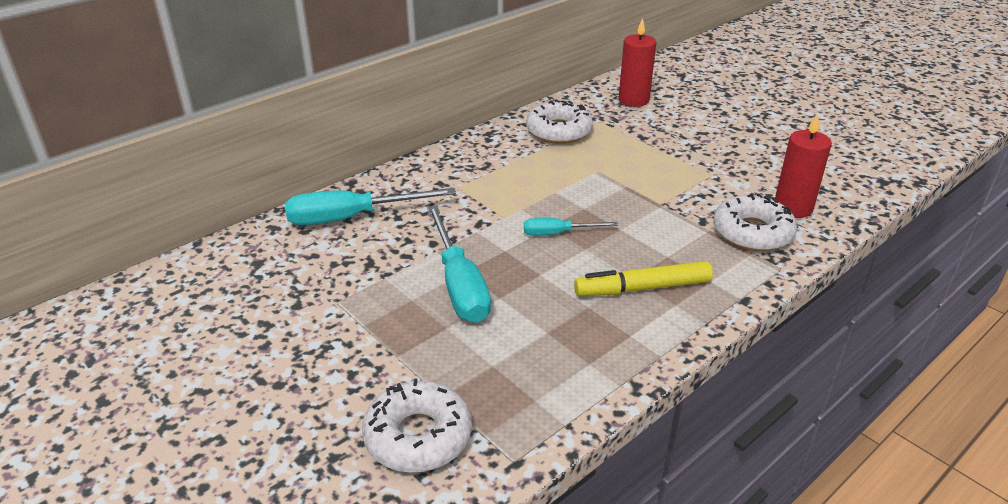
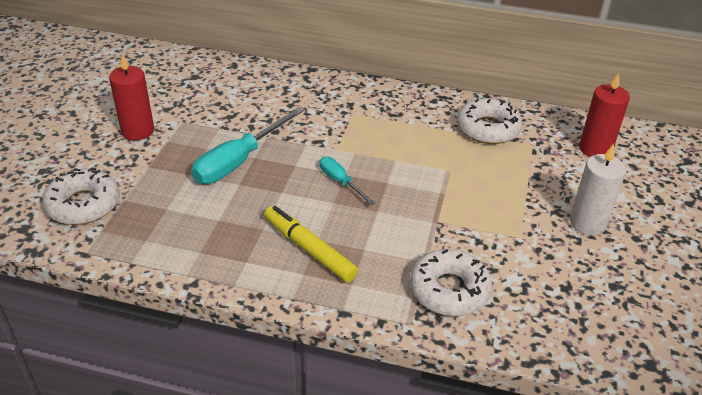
camera: 55 degrees right, 5 degrees up
(351, 218) = (271, 87): turquoise screwdriver -> none
(718, 140) = (587, 223): none -> white candle
(793, 208) = (520, 306): red candle -> red candle (138, 131)

